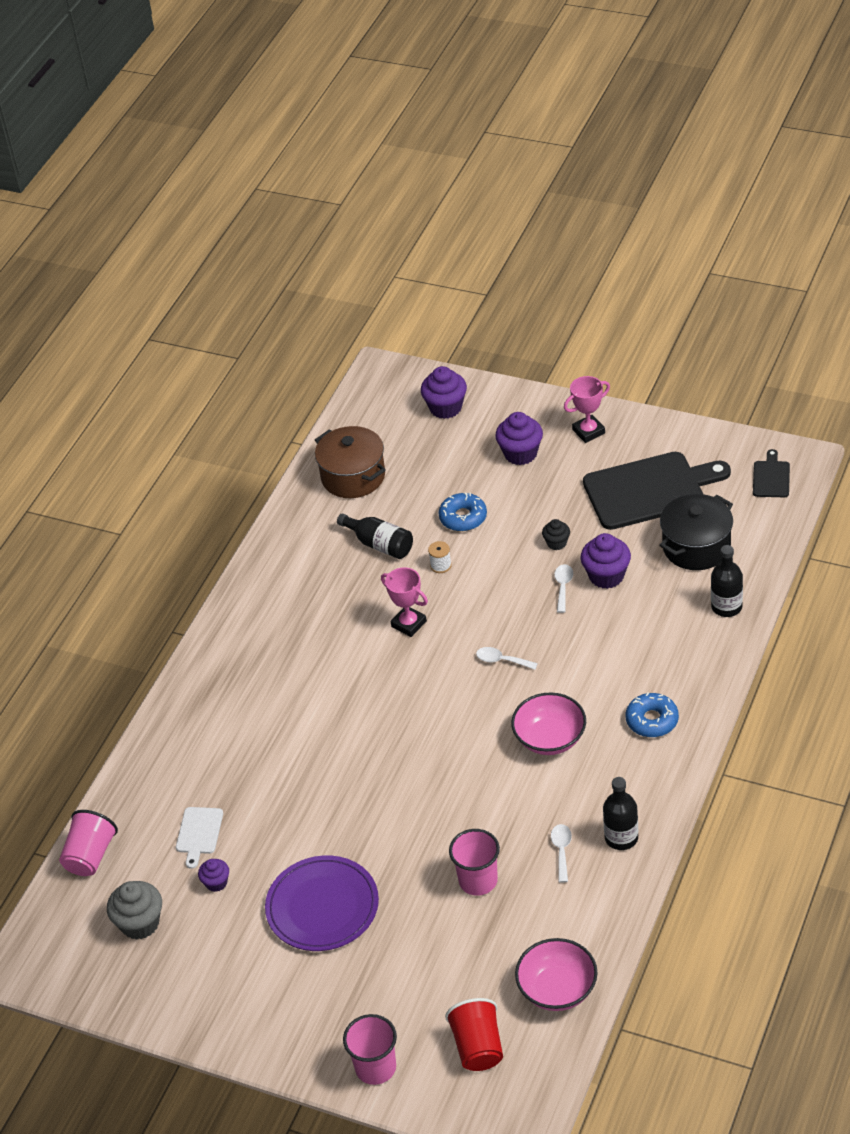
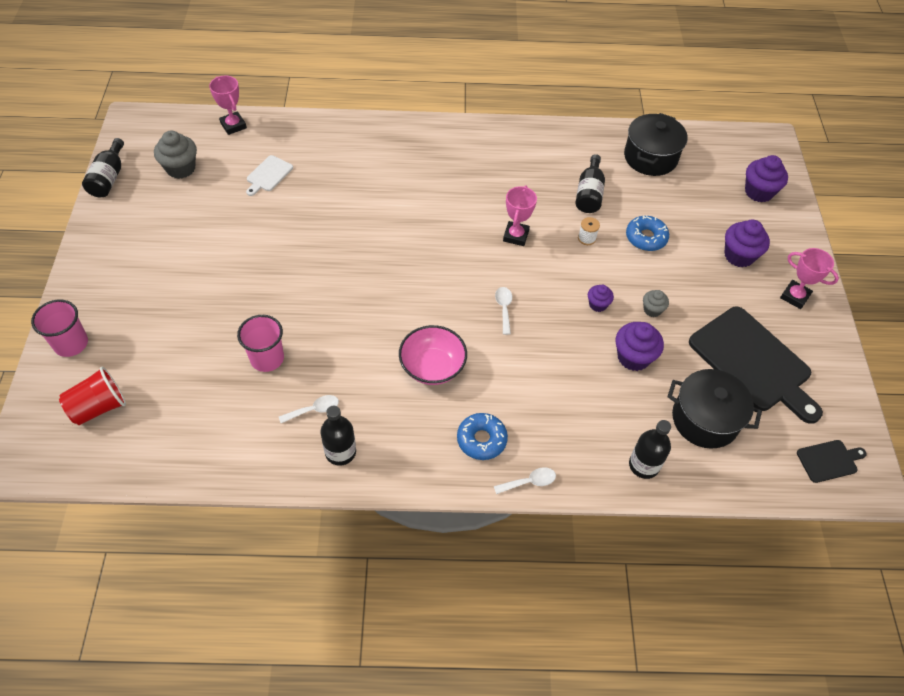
camera: 60 degrees right, 10 degrees up
(90, 856) = (233, 125): pink cup -> pink trophy
(117, 1004) = (109, 178): none -> black bottle
(199, 833) = (268, 175): white cutting board -> white cutting board turned 45 degrees counterclockwise
(216, 883) = (226, 198): purple cupcake -> purple cupcake (598, 304)
(322, 907) = (218, 265): purple plate -> none
(353, 476) = (650, 157): brown pot -> black pot
(556, 543) = (652, 310): black cupcake -> grey cupcake
(557, 989) = (166, 448): pink bowl -> none
(563, 586) = (605, 328): white spoon -> white spoon (529, 482)

